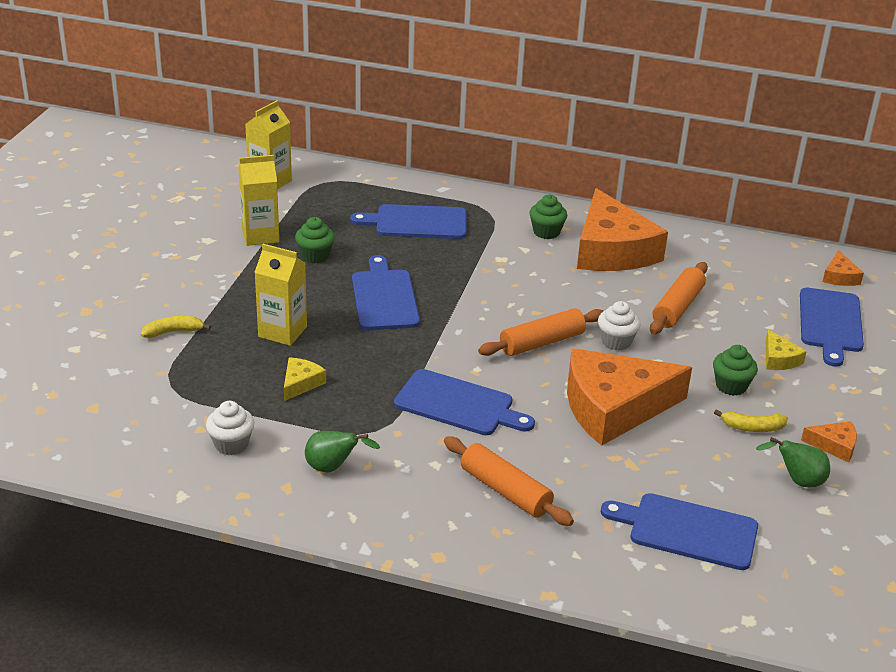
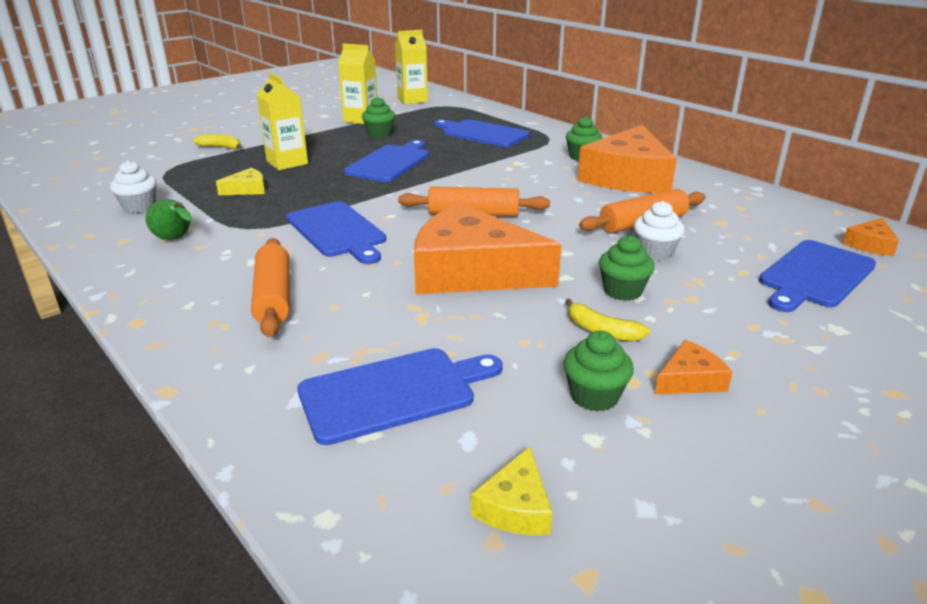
camera: 35 degrees right, 5 degrees down
(616, 341) = (544, 230): white cupcake -> white cupcake (654, 252)
(687, 530) = (394, 393): blue cutting board -> blue cutting board turned 105 degrees clockwise
(779, 359) = (710, 286): yellow cheese -> yellow cheese (515, 507)
(797, 481) = (594, 396): green pear -> green cupcake
(834, 445) = (689, 380): orange cheese -> orange cheese turned 75 degrees counterclockwise

